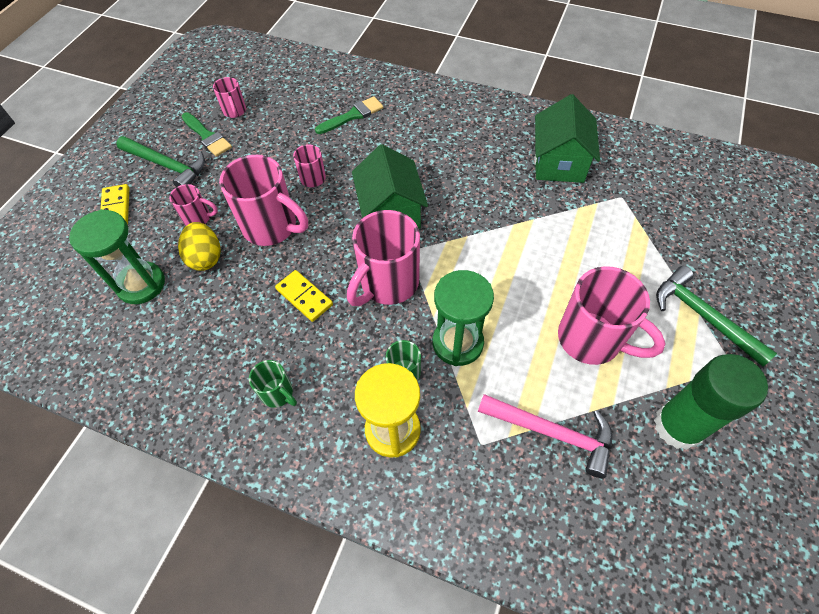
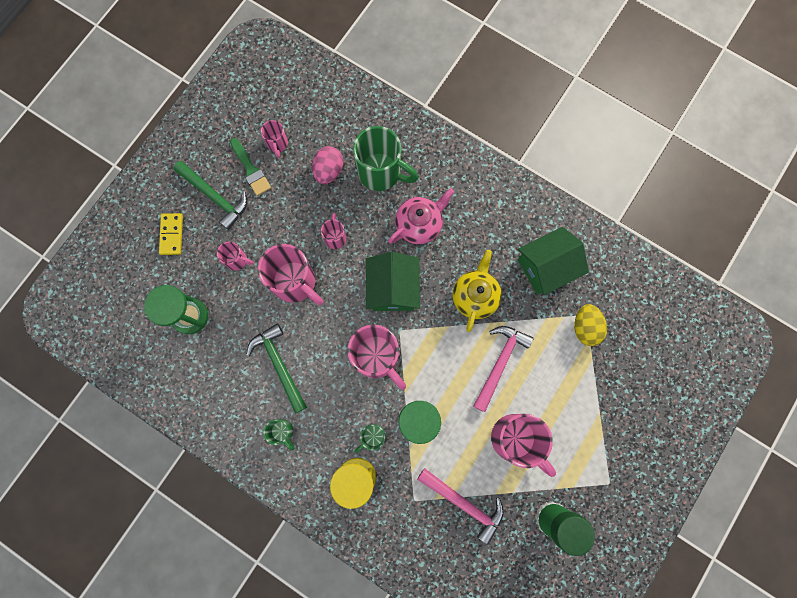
camera: 10 degrees right, 20 degrees up
(206, 258) = (240, 301): yellow egg -> yellow egg (585, 327)
(295, 123) = (329, 171): none -> pink egg
(304, 297) = (312, 355): yellow domino -> none
(353, 115) = (381, 172): green brush -> green mug
(388, 283) = (377, 357): pink mug -> pink mug turned 90 degrees counterclockwise
(406, 150) = (419, 224): none -> pink teapot
(488, 202) = (475, 296): none -> yellow teapot
(541, 261) = (500, 363): none -> pink hammer
(559, 163) = (545, 267): green house -> green house turned 45 degrees clockwise
(703, 316) = (605, 439): green hammer -> green hammer (279, 364)

